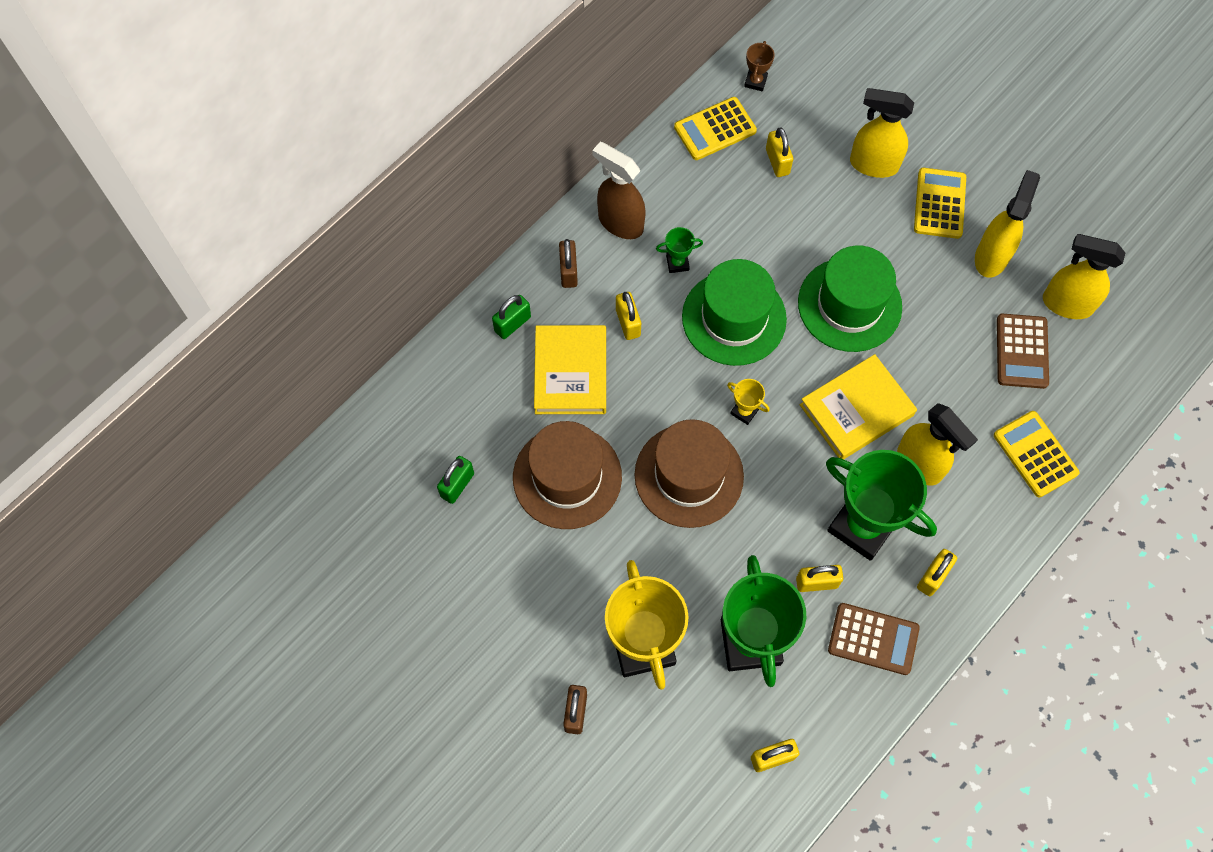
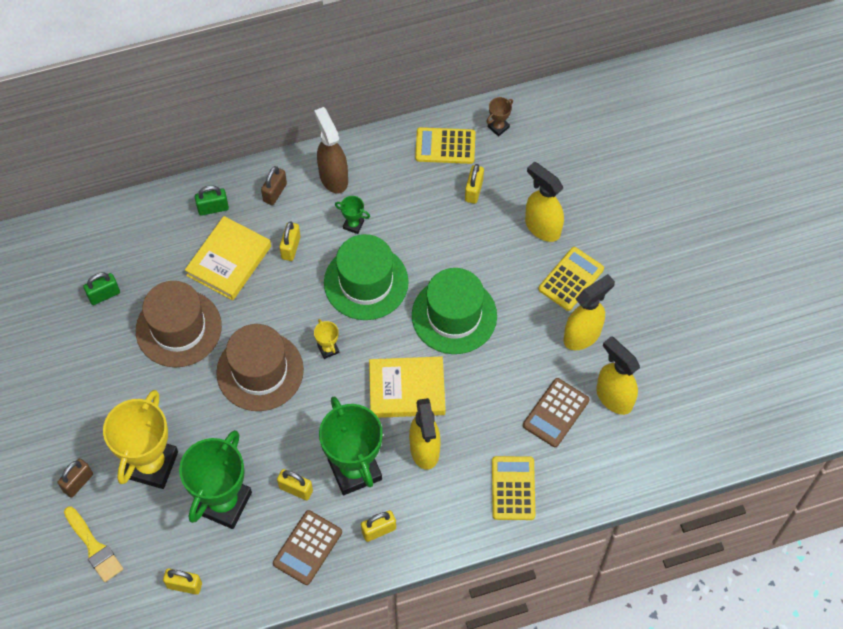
camera: 30 degrees right, 5 degrees down
(645, 774) = (94, 547): none -> yellow brush
(873, 639) = (307, 548): brown calculator -> brown calculator turned 75 degrees clockwise

